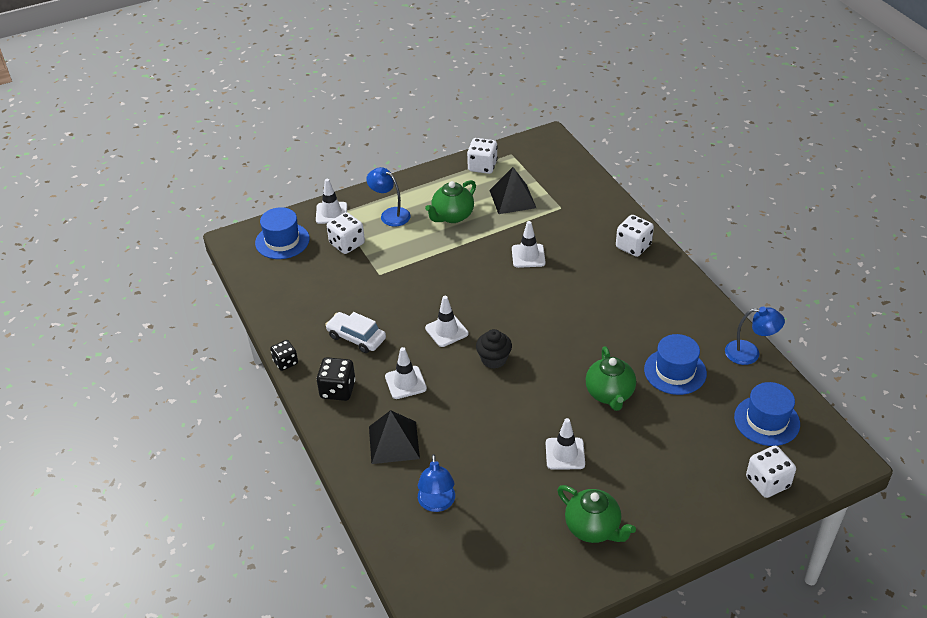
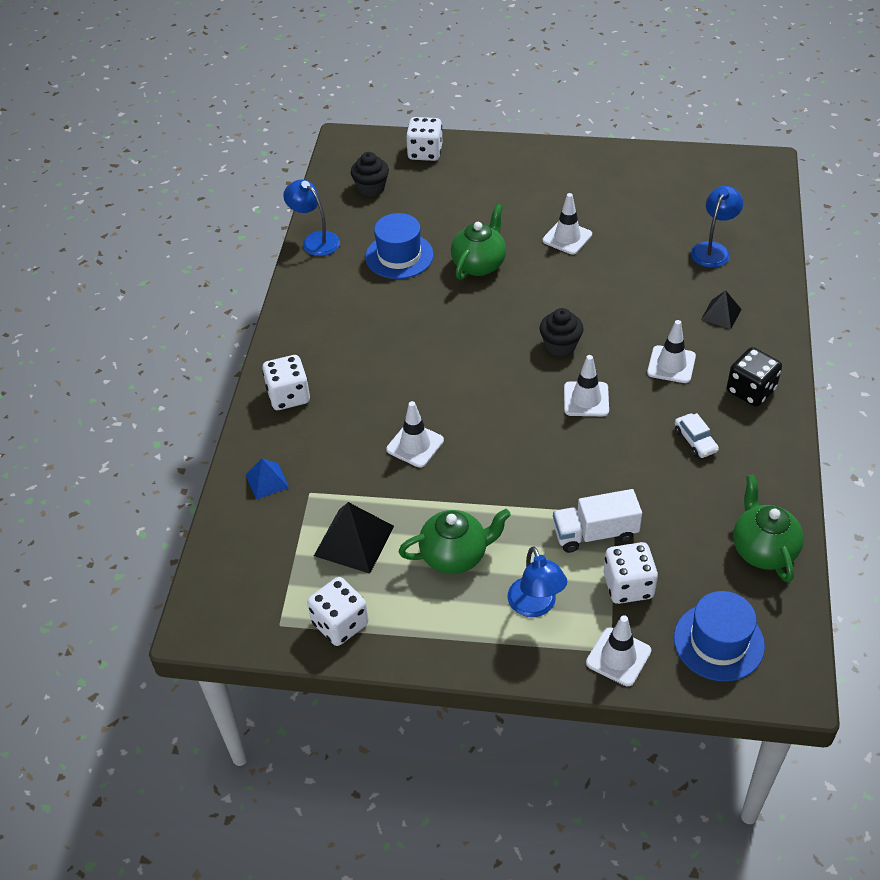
camera: 145 degrees left, 5 degrees up
(285, 362) = (796, 450): black dice -> none
(356, 338) = (695, 441): white car -> white car, size x0.66
(383, 259) = (595, 533): none -> white truck
(394, 442) = (721, 314): black pyramid -> black pyramid, size x0.59
(590, 202) = (267, 481): none -> blue pyramid
(593, 528) = (593, 181): green teapot -> green teapot (763, 550)
(766, 420) = (371, 188): blue hat -> black cupcake

